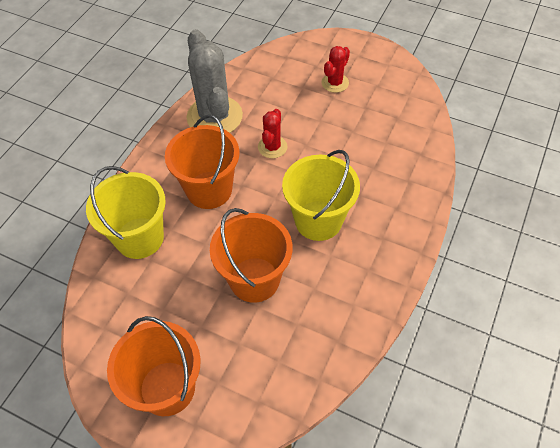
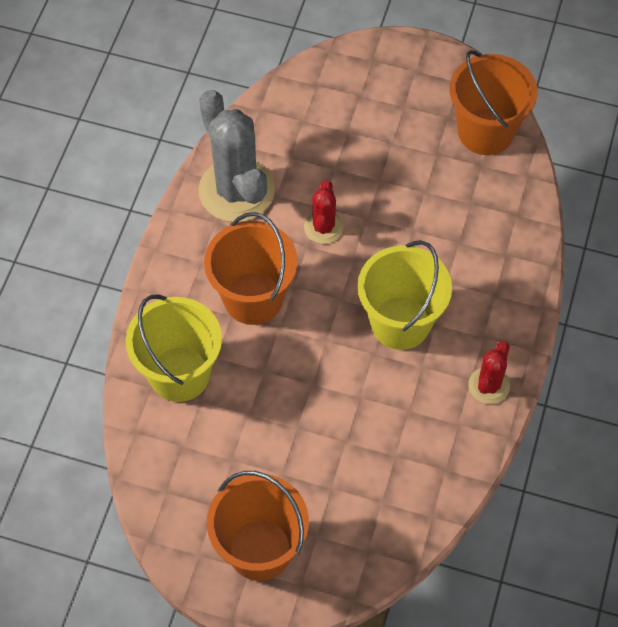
camera: 10 degrees left, 5 degrees up
(254, 279) = (335, 409): orange bucket -> orange bucket (485, 131)
(335, 83) = (391, 120): red cactus -> red cactus (489, 385)

